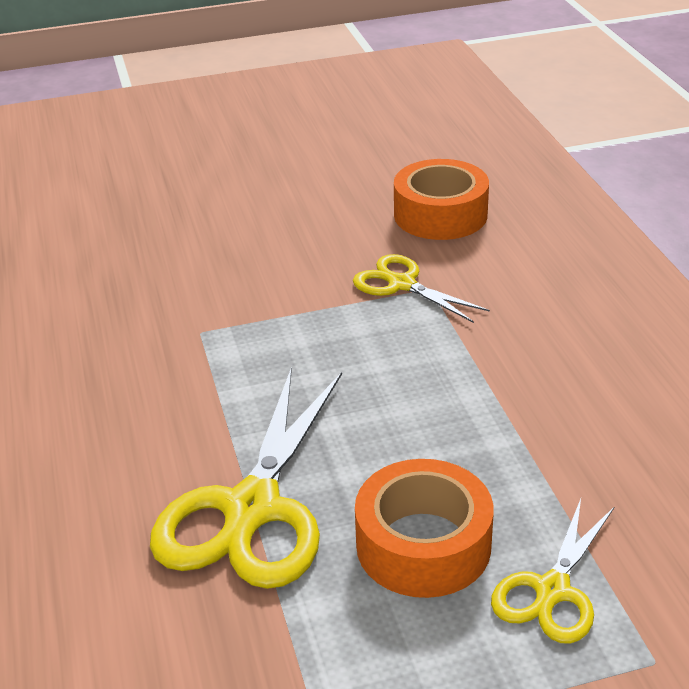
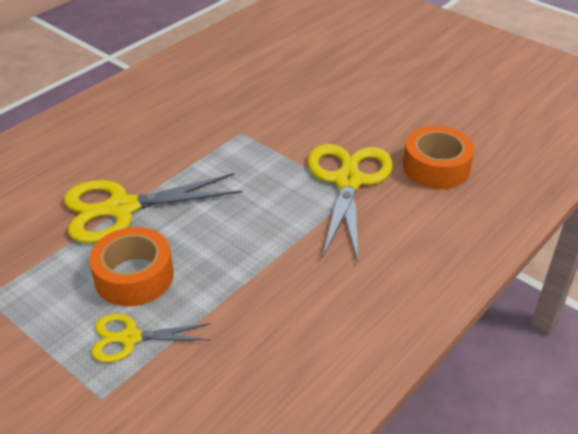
camera: 55 degrees right, 5 degrees up
(402, 284) = (348, 181): yellow scissors -> yellow scissors, size x1.79

